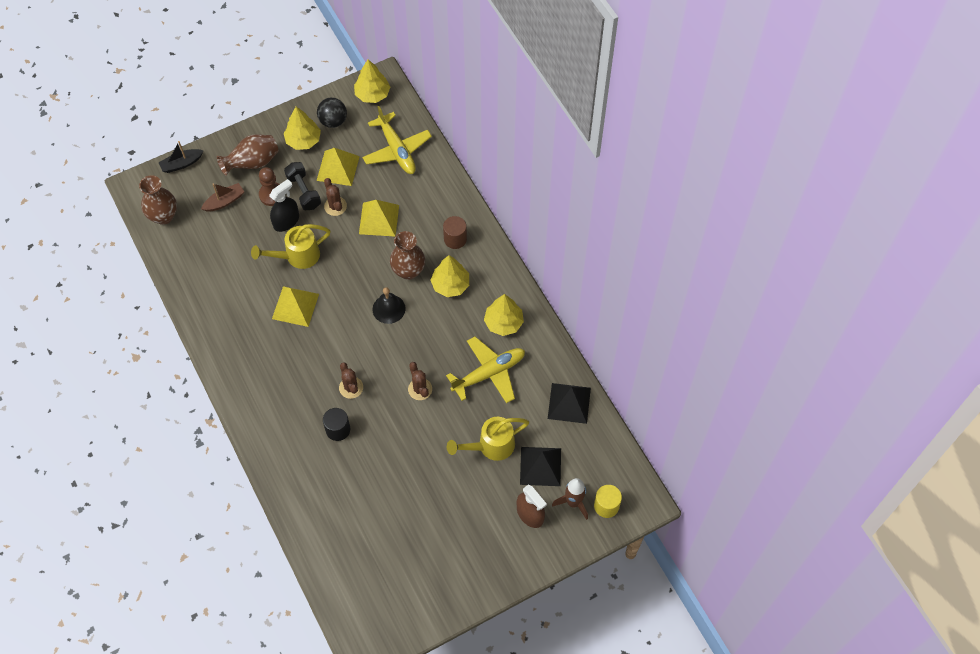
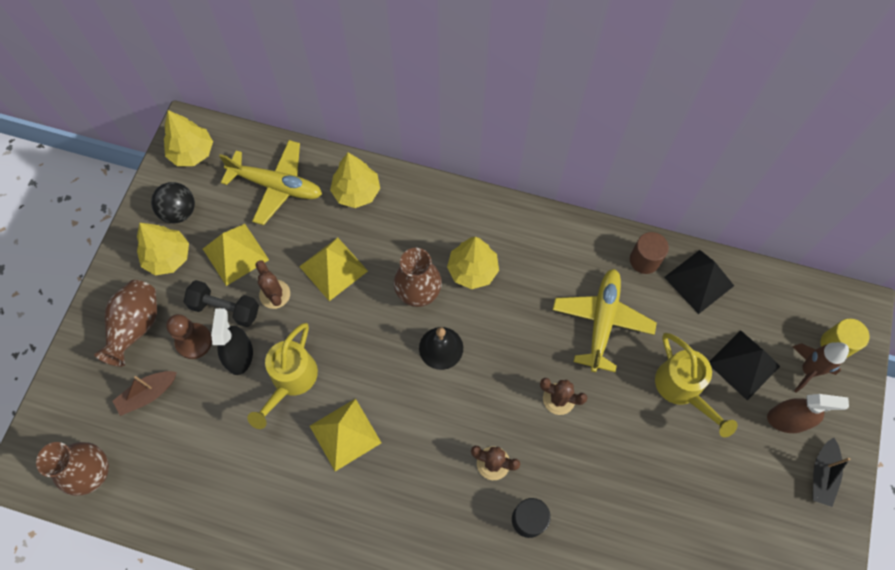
camera: 45 degrees left, 5 degrees up
(181, 164) = (54, 397): black boat -> black boat (822, 475)
(224, 201) = (148, 394): brown boat -> brown boat turned 135 degrees counterclockwise
(335, 206) = (275, 294): brown cactus -> brown cactus turned 45 degrees clockwise
(455, 239) = (428, 222): brown cylinder -> brown cylinder (644, 260)
(491, 446) = (682, 389): yellow watering can -> yellow watering can turned 45 degrees counterclockwise
(503, 323) = (560, 261): yellow tree -> yellow tree (356, 192)

